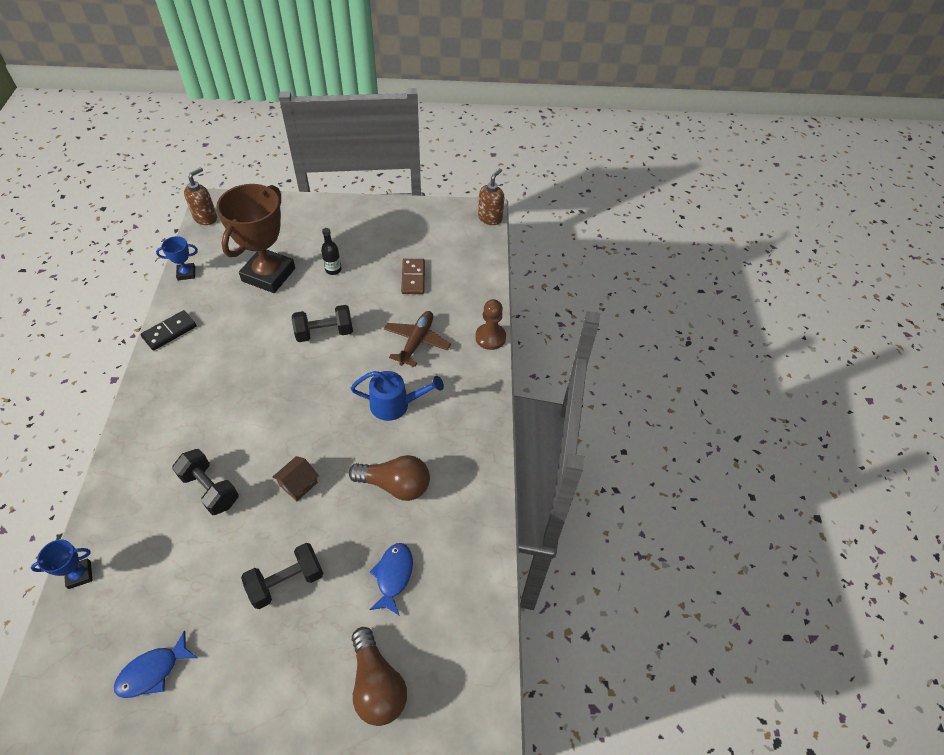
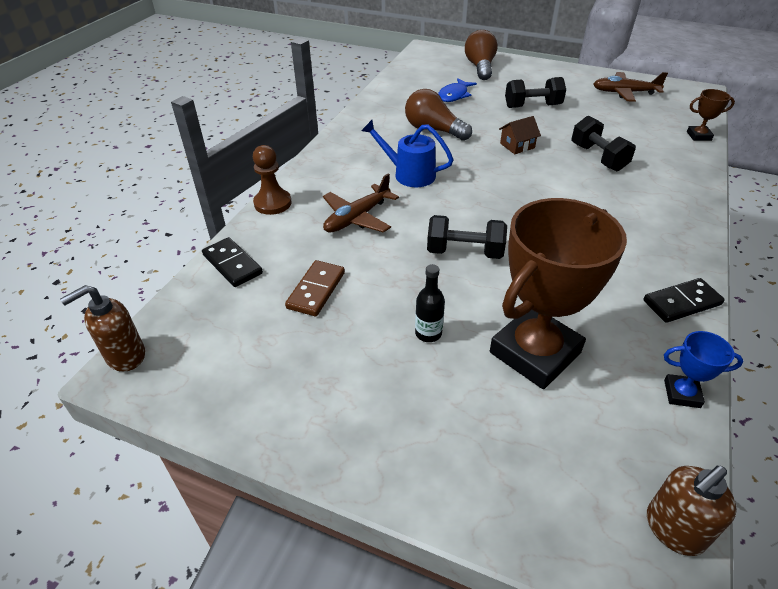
camera: 155 degrees left, 10 degrees down
(79, 575) = (699, 136): blue trophy -> brown trophy
(153, 671) = (624, 93): blue fish -> brown plane
(478, 281) = (232, 264): none -> black domino

